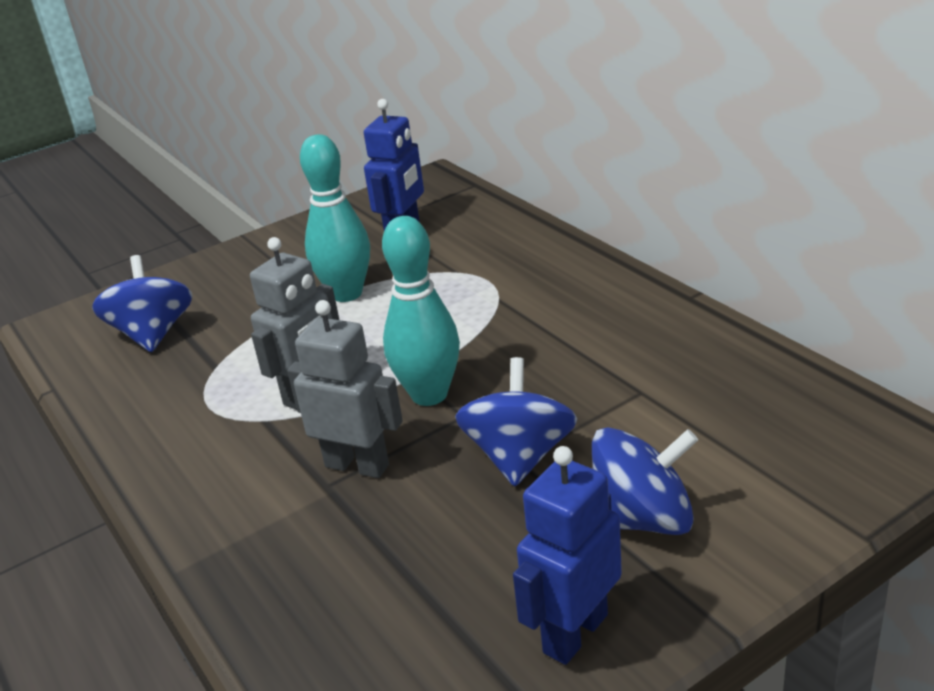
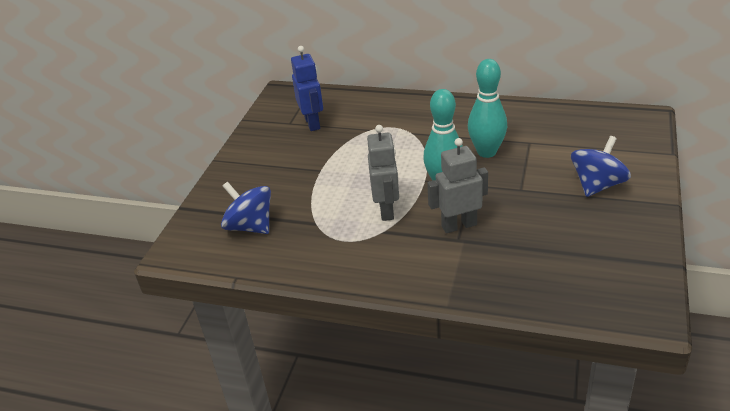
camera: 40 degrees left, 5 degrees up
(346, 293) = (330, 162): turquoise bowling pin -> turquoise bowling pin (486, 152)
(519, 456) = (520, 188): blue spinning top -> none
(574, 633) = (631, 233): blue robot -> none

